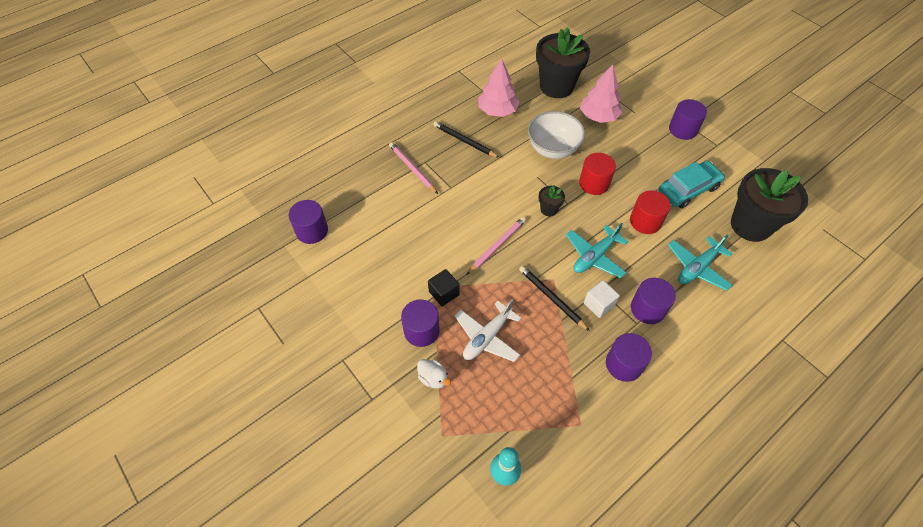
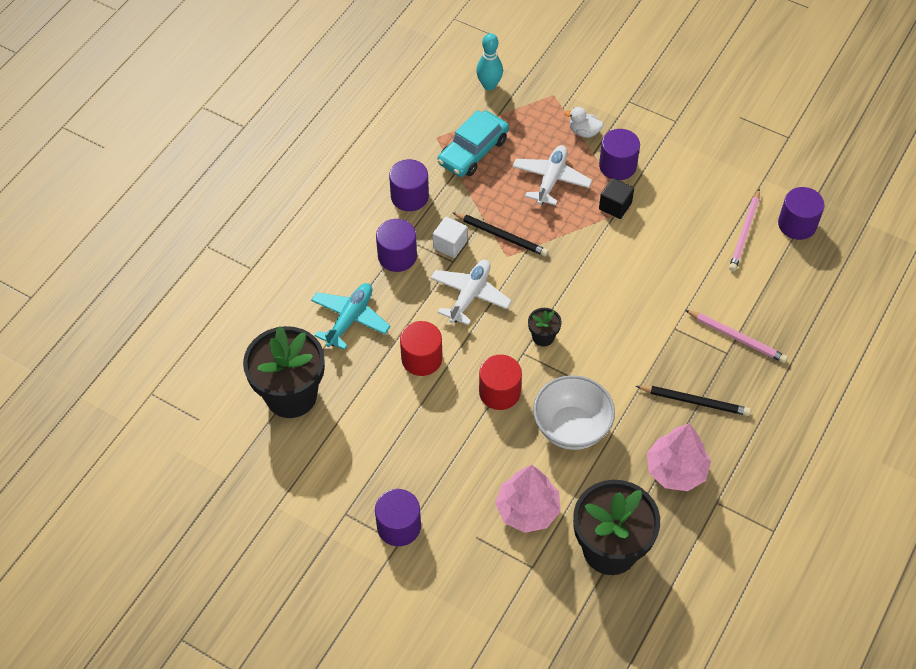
camera: 160 degrees right, 0 degrees up
(497, 246) = (583, 272): pink pencil -> pink pencil (744, 232)
(594, 256) = (470, 295): turquoise plane -> white plane
(688, 189) = (376, 423): turquoise car -> turquoise car (473, 151)

